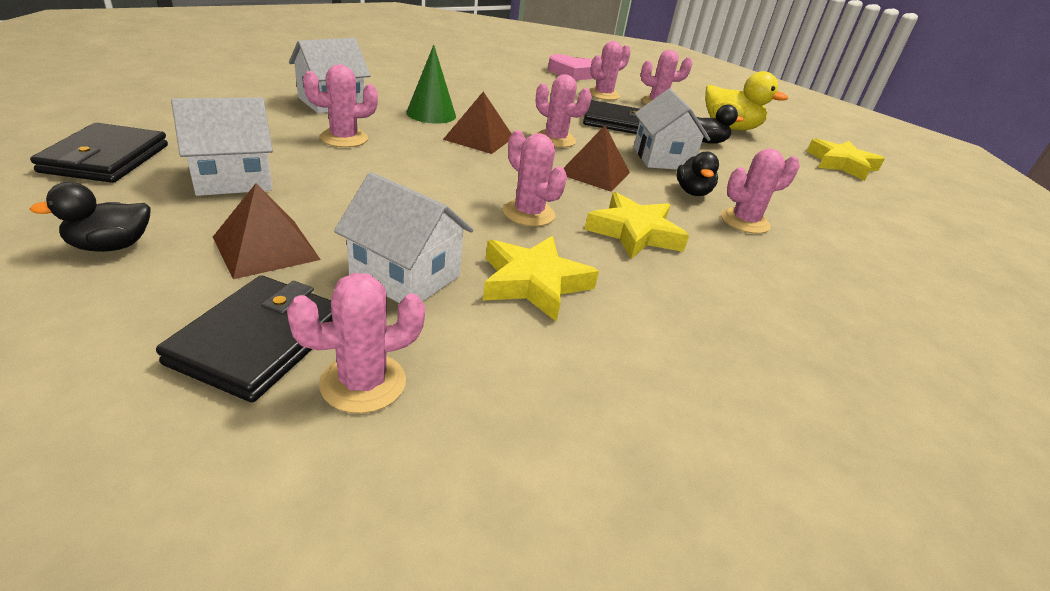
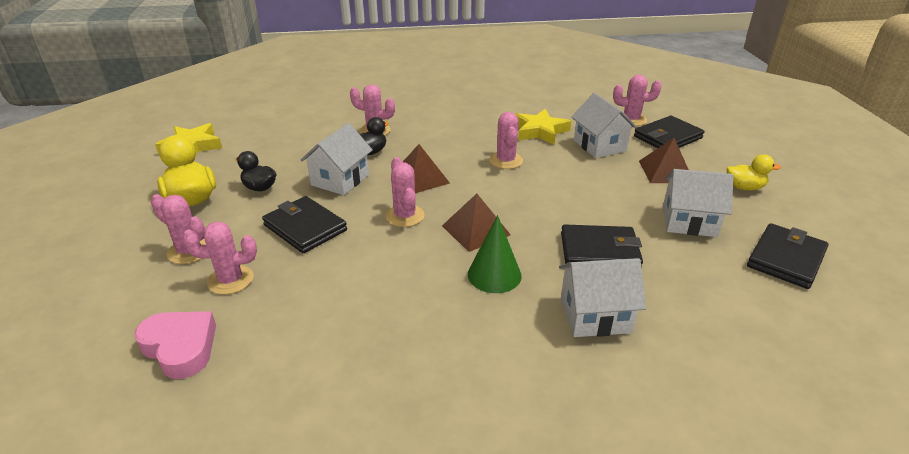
camera: 140 degrees left, 0 degrees up
(111, 246) = (744, 187): black duck -> yellow duck
(344, 138) = (599, 251): pink cactus -> black wallet
(634, 232) = (455, 139): yellow star -> none

